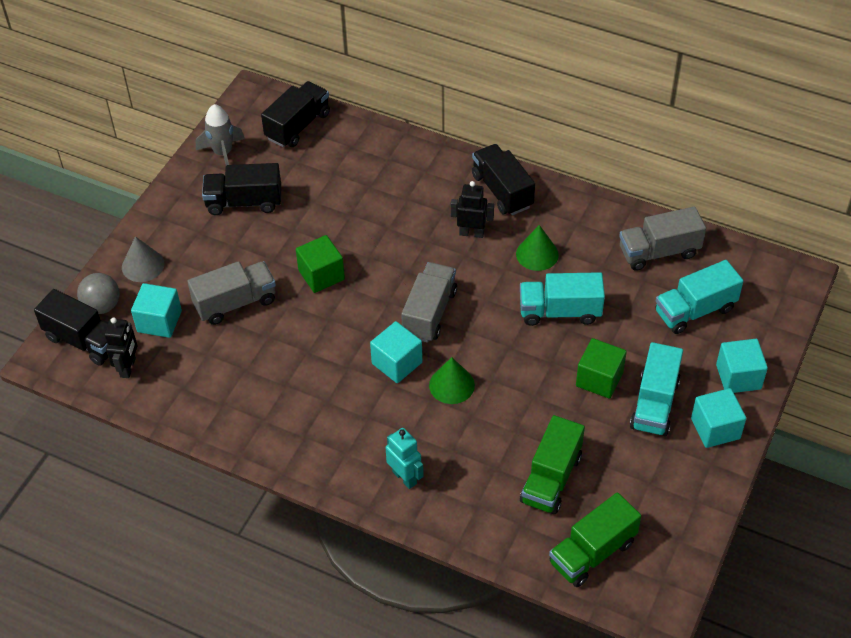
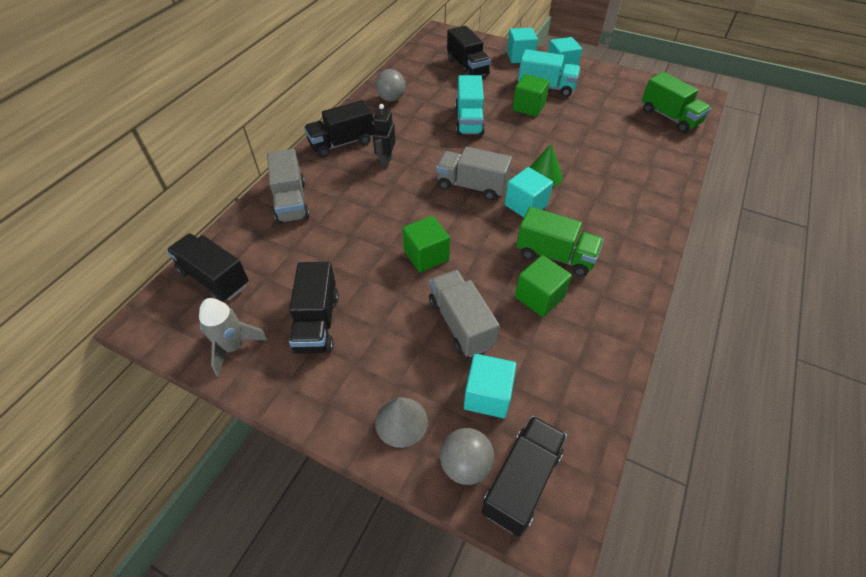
camera: 90 degrees left, 0 degrees up
(128, 367) = (557, 423): black robot -> none
(262, 366) = (539, 297): none -> green cube
(405, 477) = (638, 201): turquoise robot -> none
(537, 254) = (412, 128): green cone -> none
(551, 479) = (617, 131): green truck -> green truck (555, 255)
(601, 229) = (391, 99): none -> grey ball
(659, 252) = (415, 77): grey truck -> grey truck (291, 201)
(695, 310) = (467, 67): turquoise truck -> black truck

